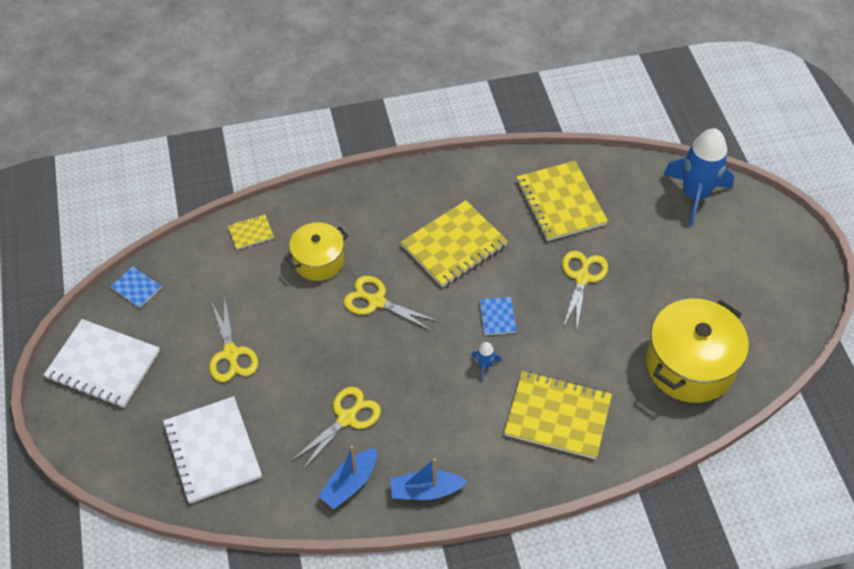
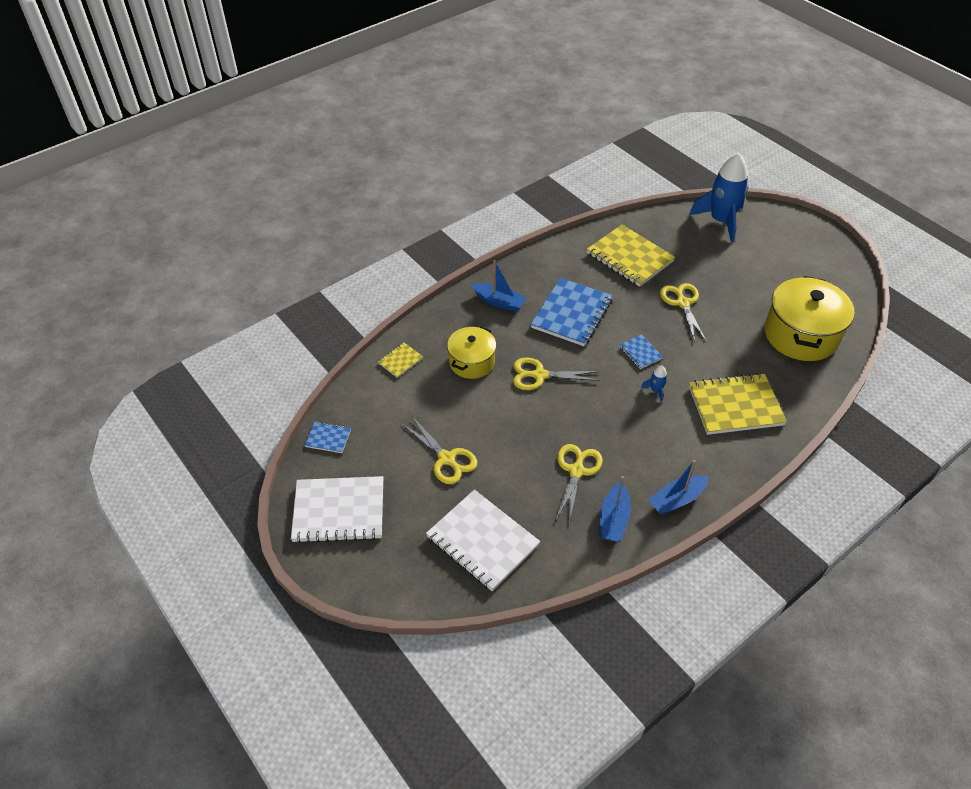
camera: 25 degrees left, 5 degrees down
(388, 204) = (499, 302): none -> blue boat
(454, 246) = (572, 314): yellow notebook -> blue notebook

